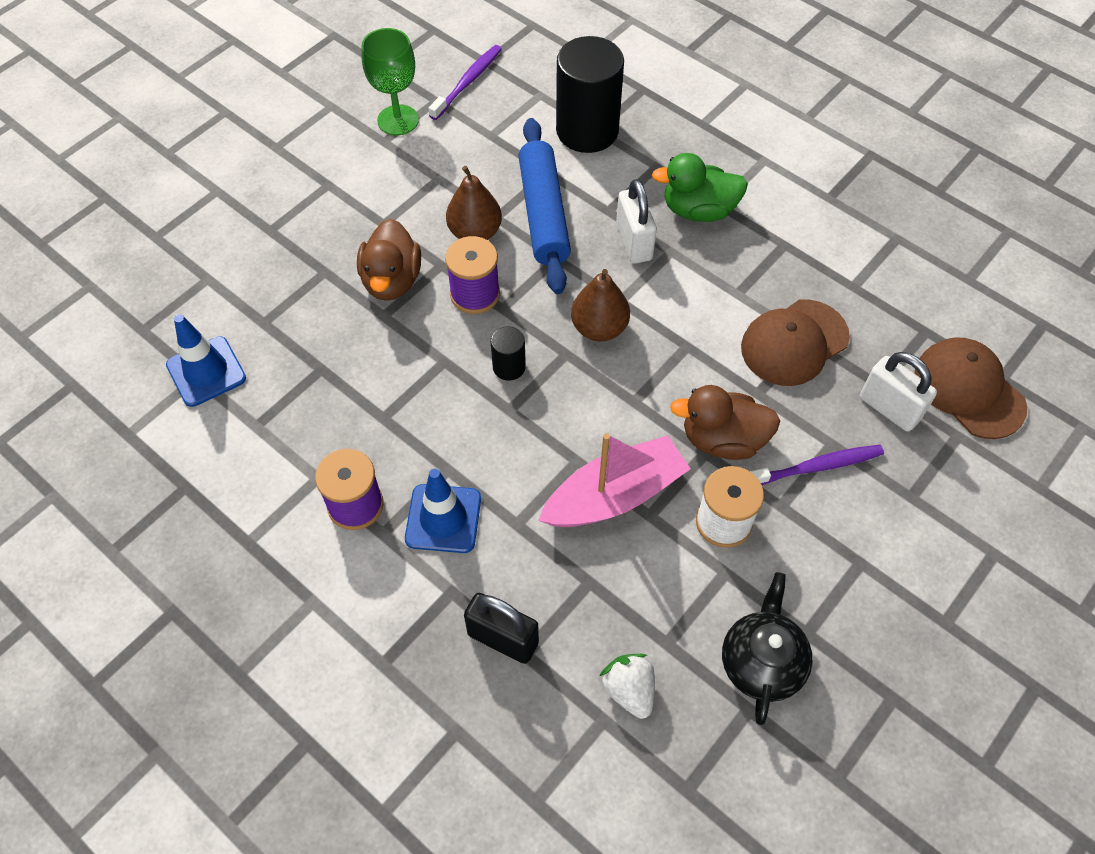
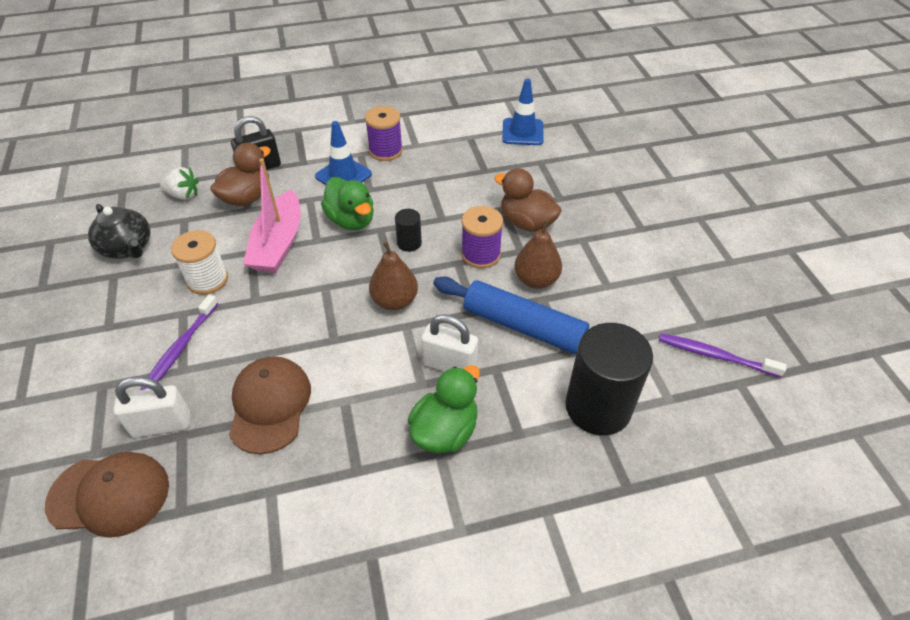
camera: 125 degrees right, 10 degrees down
(398, 120) = (690, 291): green goblet -> none
(468, 82) = (715, 355): purple toothbrush -> purple toothbrush turned 135 degrees clockwise
(518, 448) = (351, 220): none -> green duck
(722, 439) = (252, 313): brown duck -> brown duck (247, 197)

